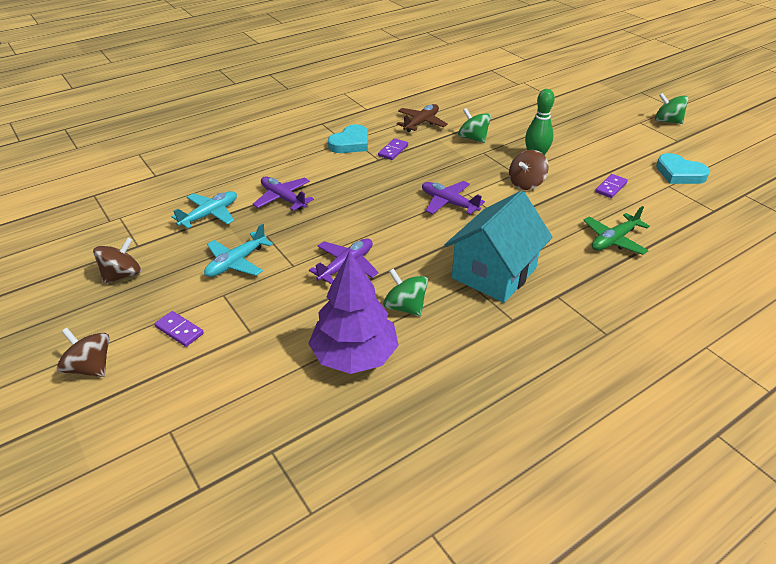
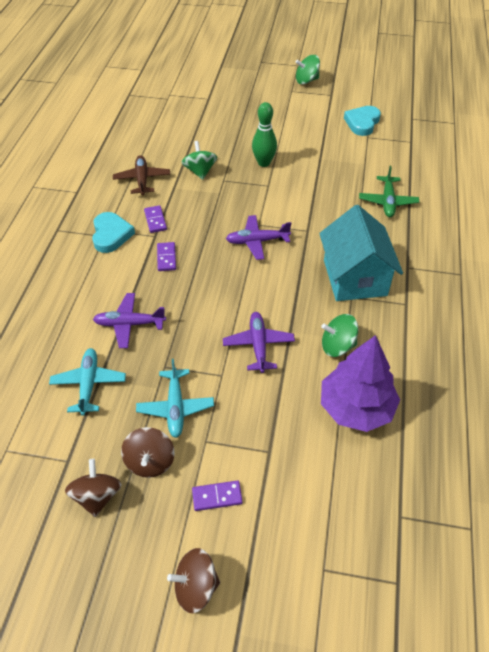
camera: 45 degrees left, 10 degrees up
(473, 138) = (200, 171): green spinning top -> green spinning top turned 75 degrees clockwise
(526, 183) = (285, 190): brown spinning top -> brown spinning top (150, 461)
(611, 187) = (338, 160): purple domino -> purple domino (166, 258)
(679, 173) = (362, 123): turquoise heart -> turquoise heart turned 120 degrees clockwise

